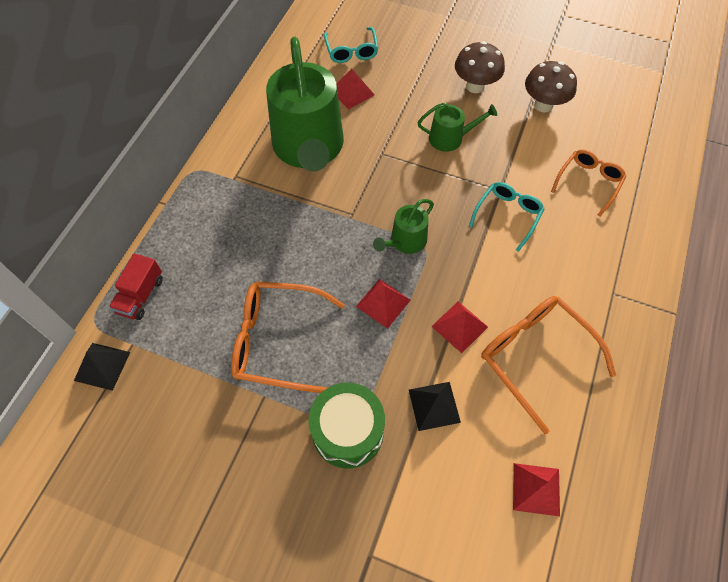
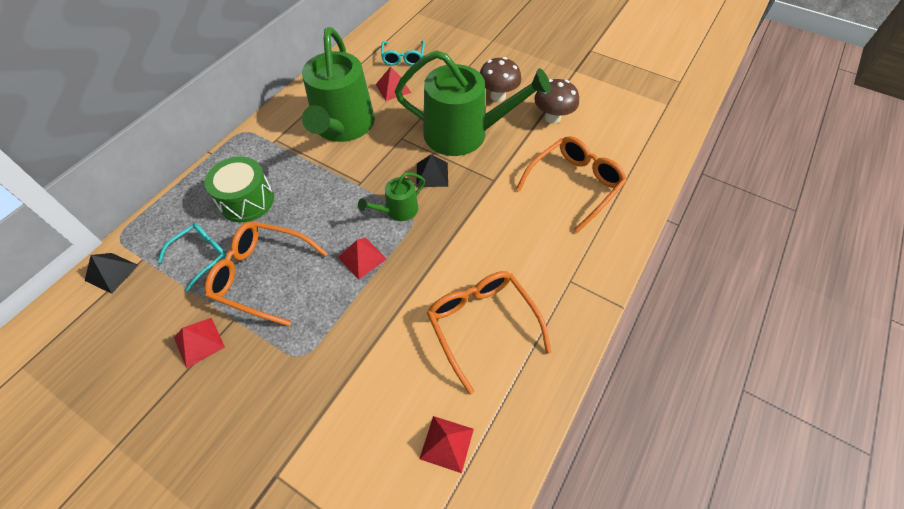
camera: 10 degrees right, 5 degrees down
(141, 295) = (164, 221): red truck -> none
(348, 432) = (294, 362): green drum -> green drum (247, 201)
(434, 405) = (377, 352): black pyramid -> black pyramid (432, 174)
(450, 138) = (463, 133): green watering can -> green watering can, size x2.17
(459, 326) = (422, 288): red pyramid -> red pyramid (199, 342)
(507, 215) = (494, 202): turquoise glasses -> turquoise glasses (201, 256)
(588, 183) = (574, 185): orange glasses -> orange glasses, size x1.60

